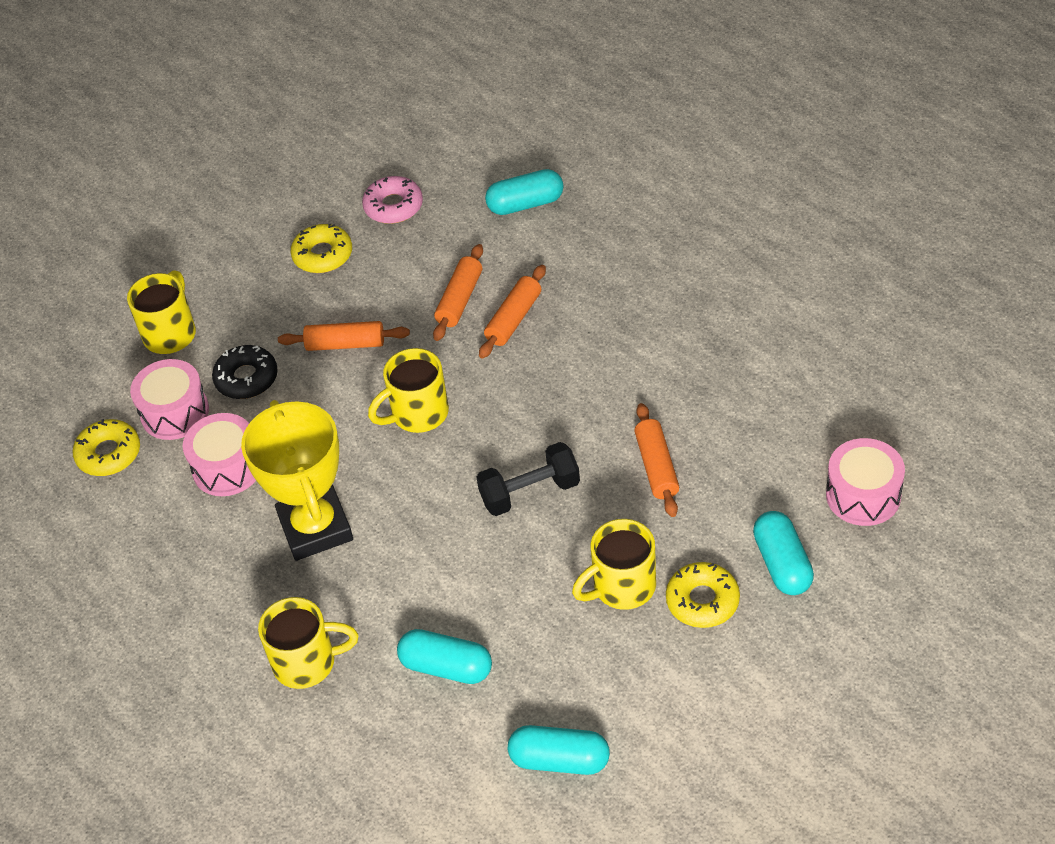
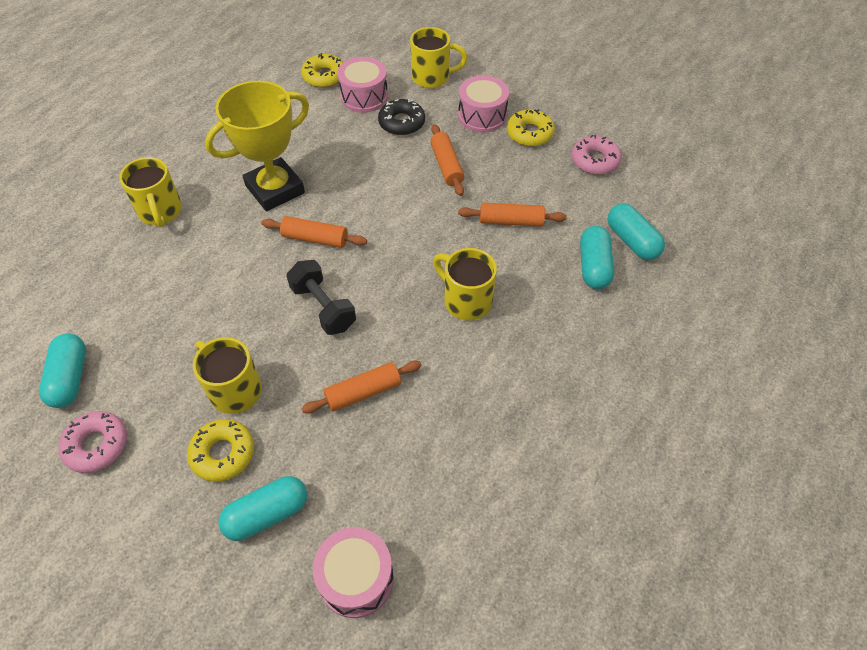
camera: 70 degrees right, 5 degrees up
(227, 467) = (321, 133): pink drum -> pink drum (482, 116)
(418, 414) = (389, 221): yellow mug -> yellow mug (466, 300)
(446, 667) = (156, 290): turquoise capsule -> turquoise capsule (593, 266)
(514, 319) = (501, 260): orange rolling pin -> orange rolling pin (315, 239)
(663, 726) = (96, 445): none -> pink donut

